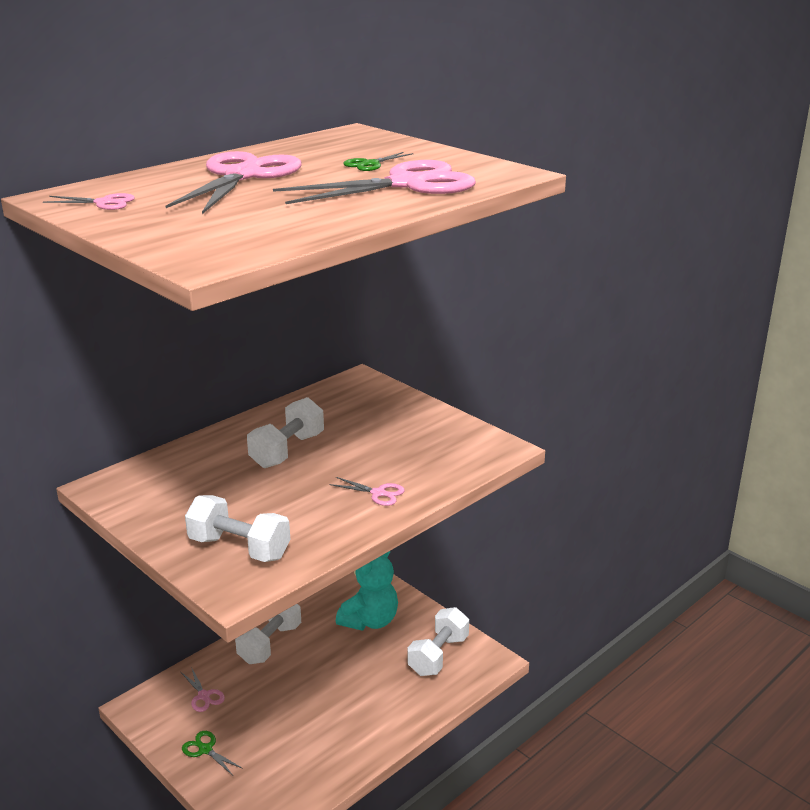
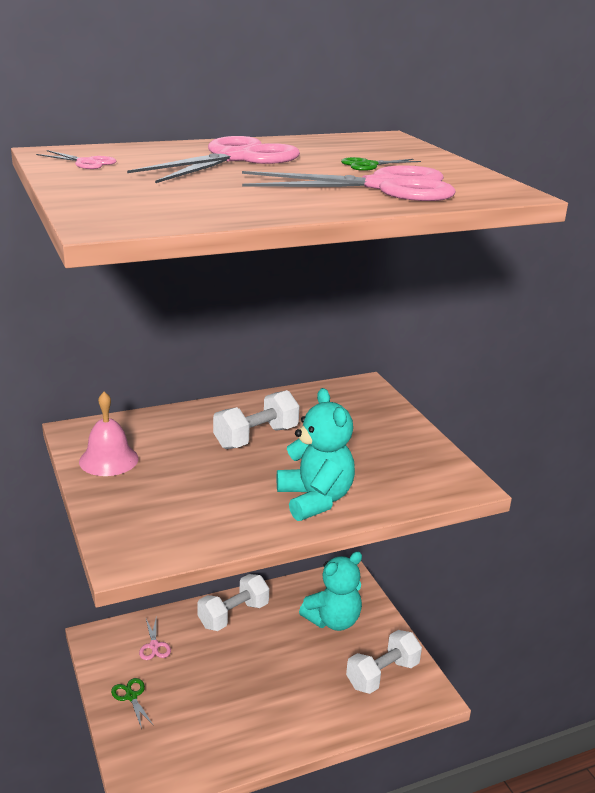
camera: 20 degrees right, 0 degrees up
(154, 506) = (108, 460): none -> pink bell
(239, 548) = (155, 519): white dumbbell -> none
(378, 493) = (315, 499): pink scissors -> turquoise teddy bear

